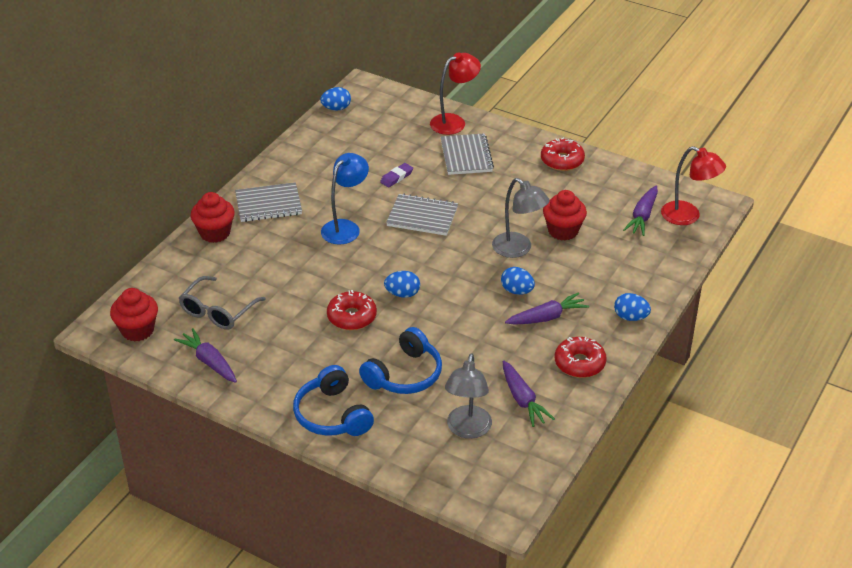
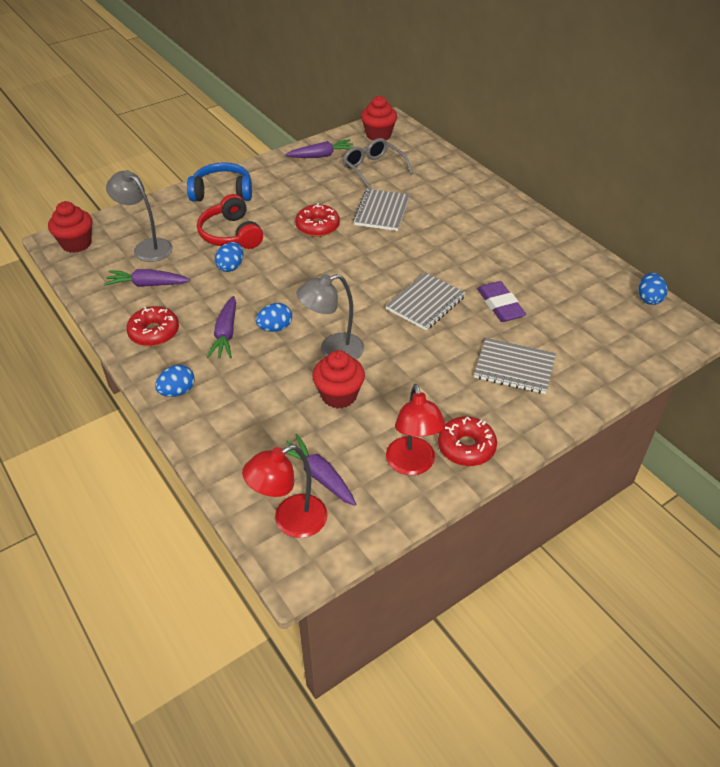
camera: 115 degrees right, 5 degrees up
(215, 233) = (472, 186): red cupcake -> red cupcake (76, 244)
(268, 204) = (497, 220): grey notebook -> grey notebook (381, 212)
(345, 227) = (438, 253): blue lamp -> none
(396, 177) = (500, 305): purple eraser -> purple eraser, size x1.60
(402, 294) = (324, 260): blue egg -> blue egg (231, 267)
(404, 374) = (231, 234): blue headphones -> red headphones
(454, 122) = (588, 381): red lamp -> red lamp (412, 465)

